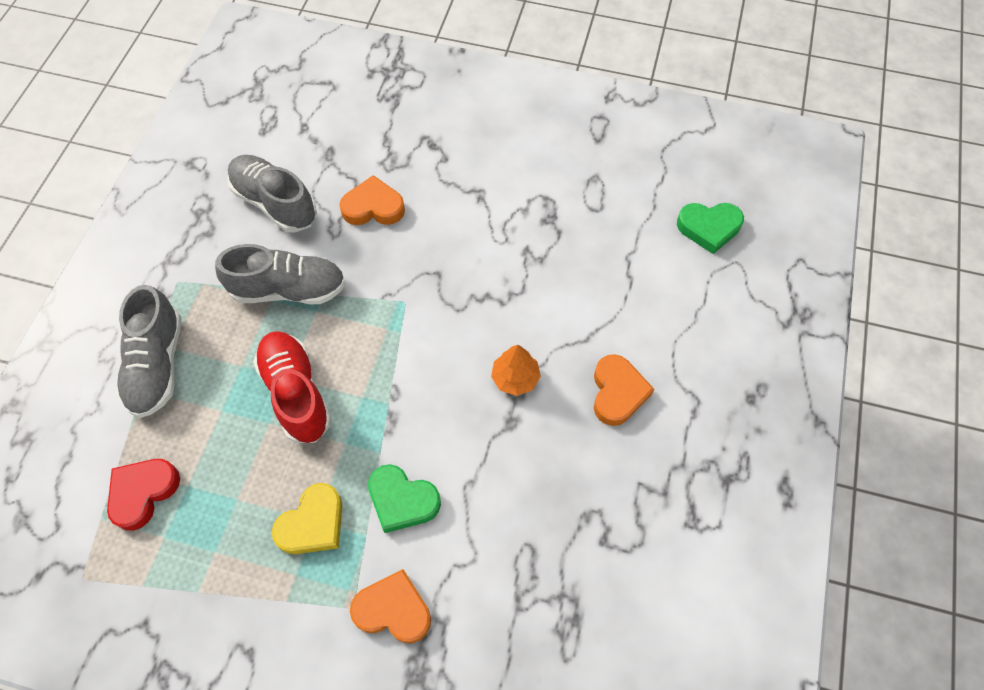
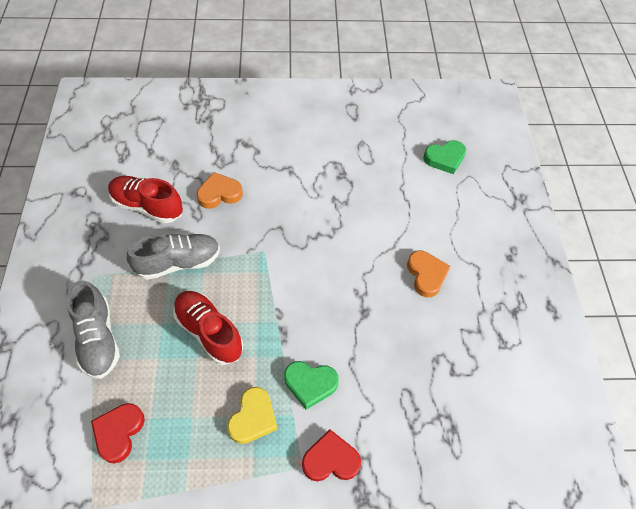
camera: 20 degrees left, 5 degrees down
(275, 203) = (147, 206): grey shoe -> red shoe
(393, 610) = (330, 460): orange heart -> red heart
(515, 378) = (357, 283): orange tree -> none

